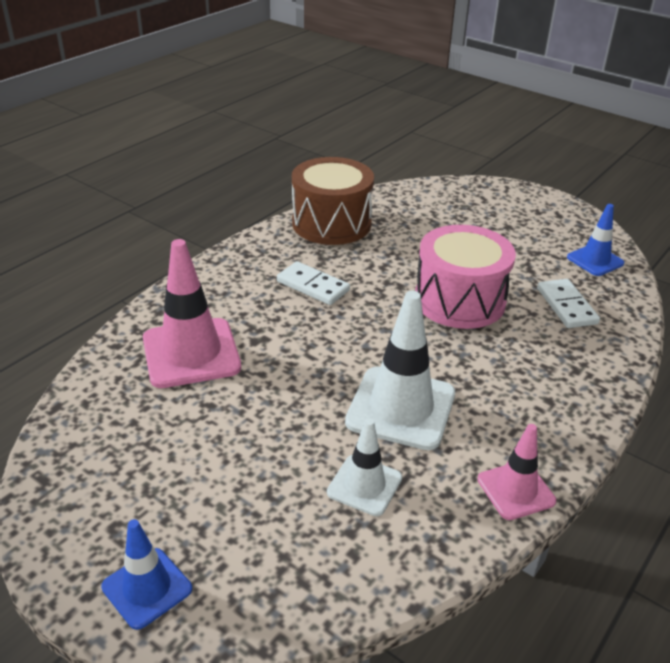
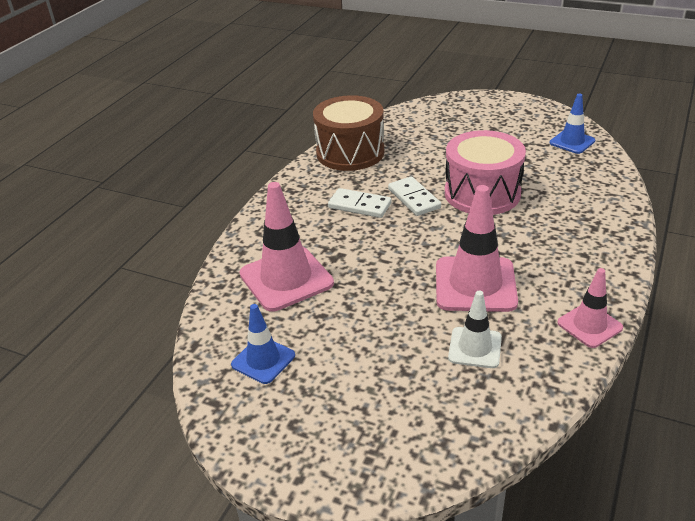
camera: 10 degrees left, 0 degrees up
(147, 588) = (343, 462): blue traffic cone -> blue traffic cone (263, 360)
(401, 408) = (475, 284): white traffic cone -> pink traffic cone
(566, 306) = (566, 181): white domino -> white domino (414, 198)

